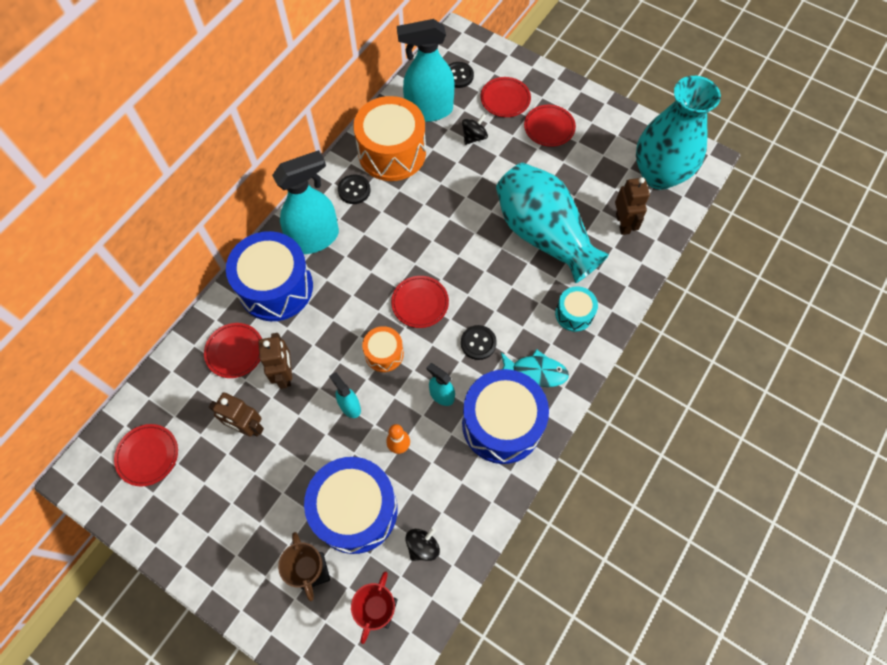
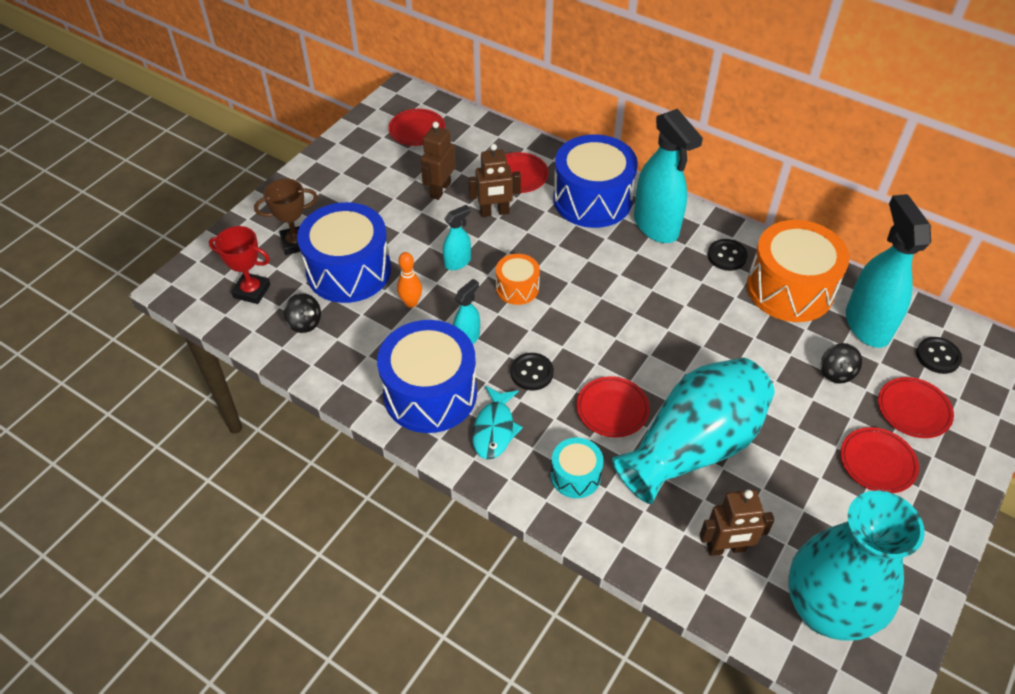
camera: 90 degrees right, 15 degrees down
(420, 303) = (581, 318): red plate -> red plate (612, 409)
(474, 137) = (836, 373): black spinning top -> black spinning top turned 45 degrees clockwise

